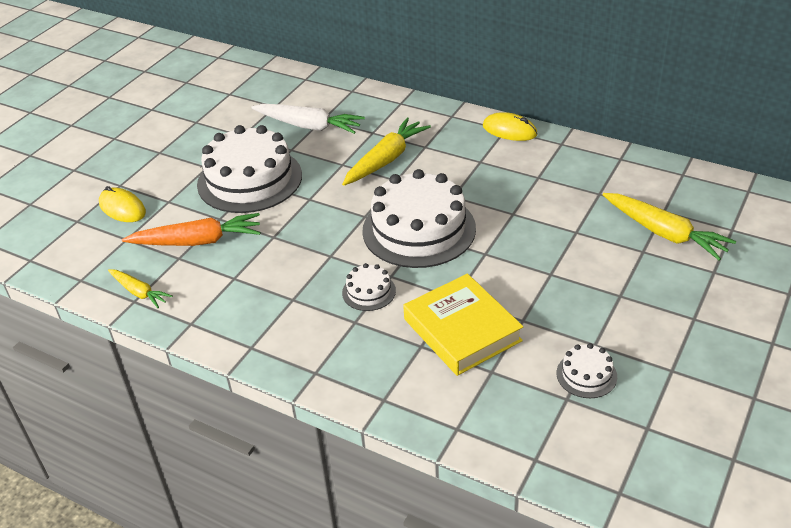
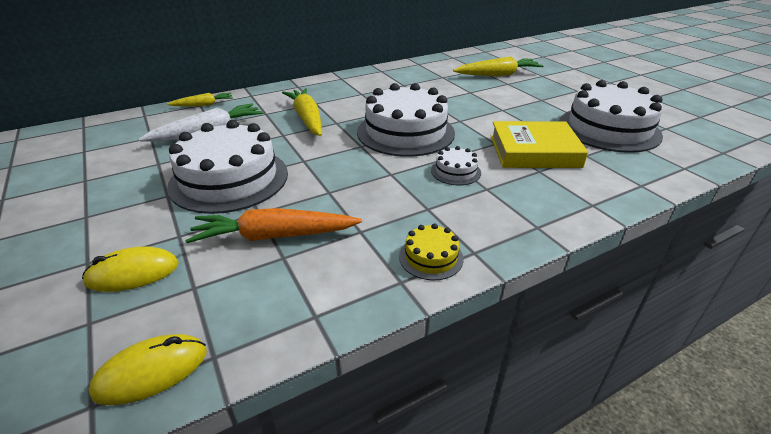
camera: 60 degrees left, 5 degrees down
(139, 292) = (305, 306): yellow carrot -> yellow carrot (203, 105)
(197, 241) = (274, 236): orange carrot -> orange carrot turned 120 degrees counterclockwise
(228, 327) = (431, 257): none -> yellow cake
(509, 130) = (344, 77): yellow mouse -> yellow mouse (151, 371)
(586, 375) = (608, 129): white cake -> white cake, size x2.26

